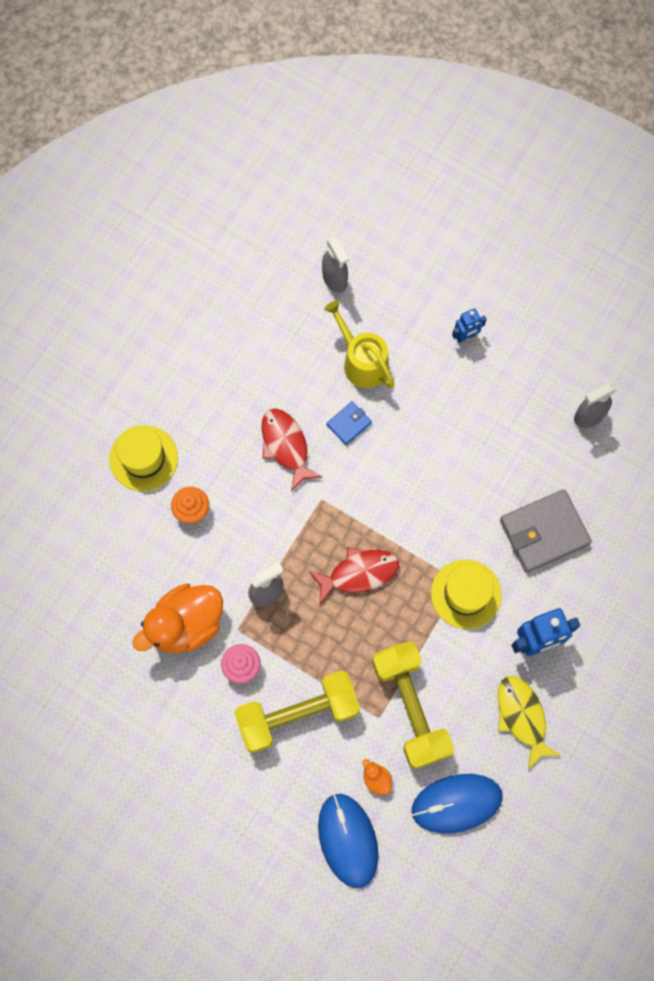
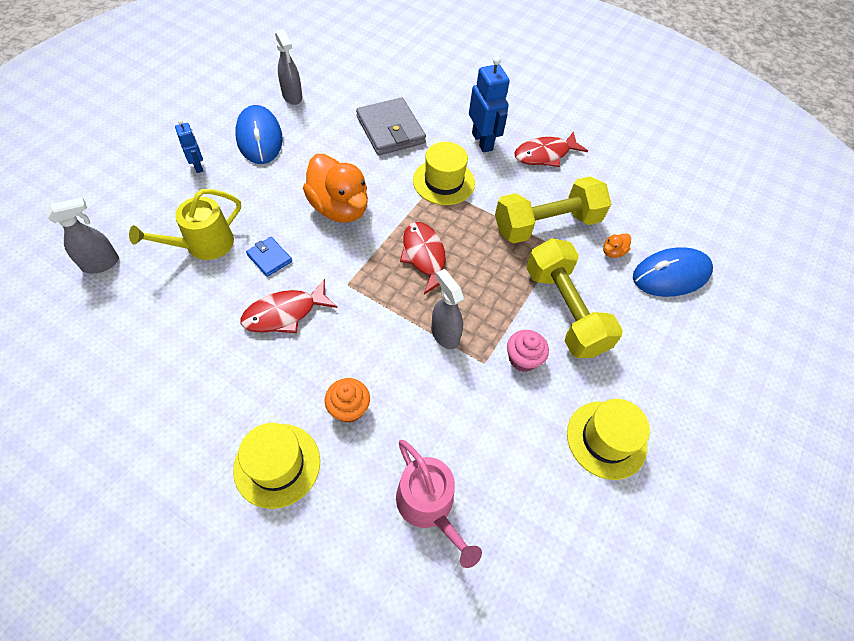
camera: 95 degrees left, 15 degrees down
(108, 578) = (428, 505): none -> pink watering can
(162, 736) = (606, 439): none -> yellow hat
(186, 625) = (481, 415): orange duck -> orange duck (339, 208)
(456, 803) = (622, 199): blue mouse -> blue mouse (259, 138)
(522, 717) = (545, 154): yellow fish -> red fish

